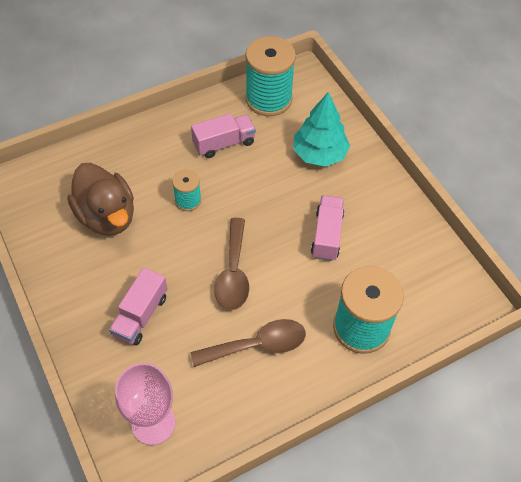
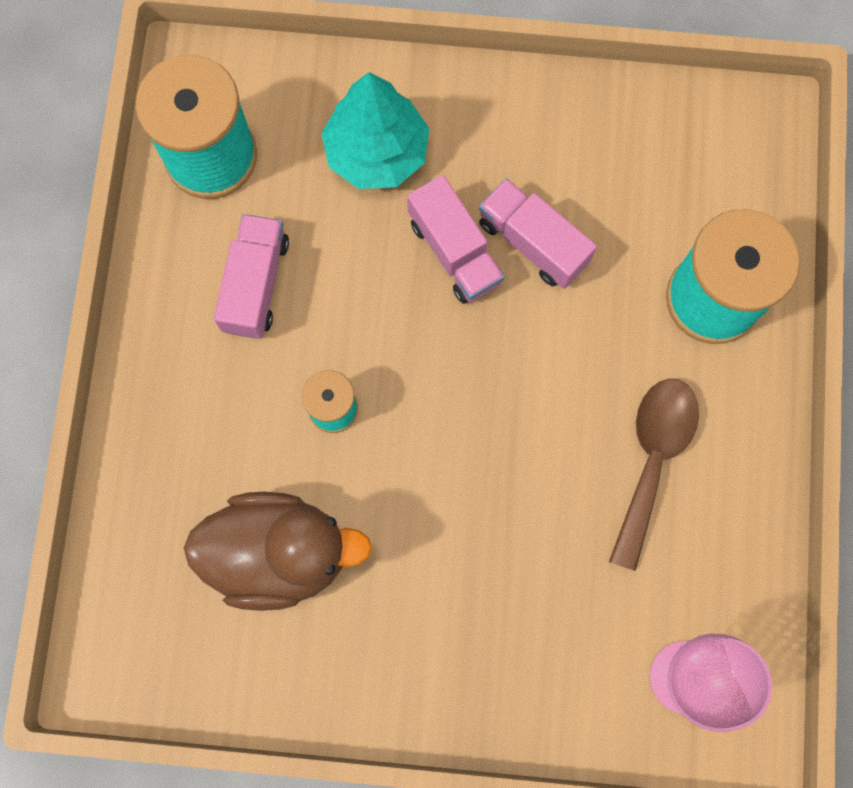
camera: 55 degrees left, 20 degrees up
(140, 315) = (499, 600): pink truck -> pink truck (454, 252)
(233, 273) = (512, 420): brown spoon -> none

